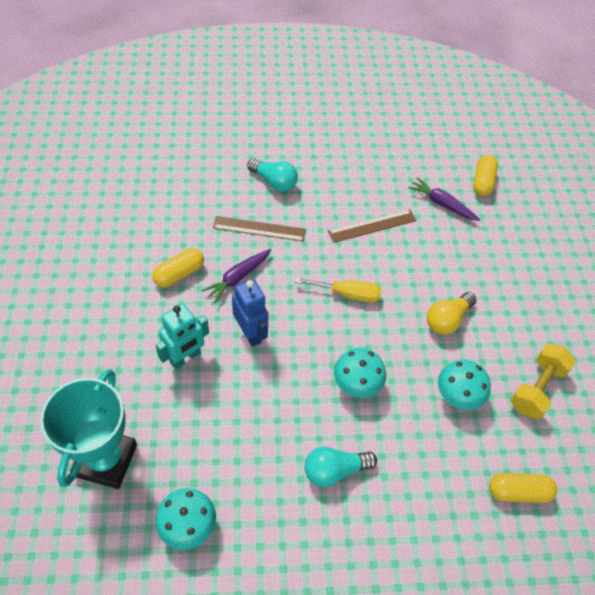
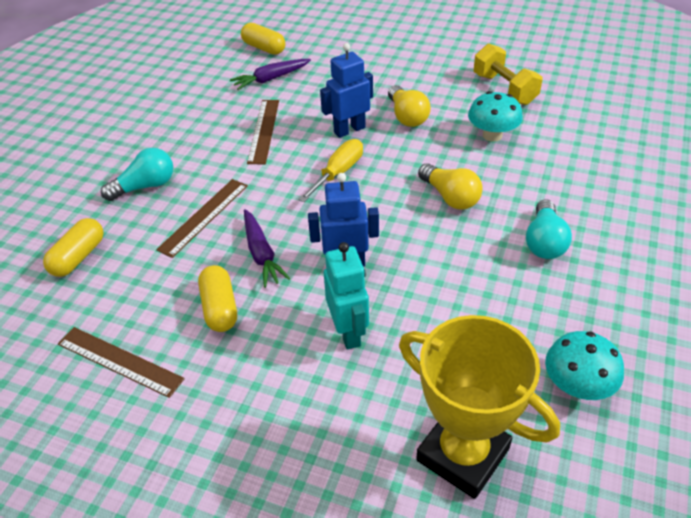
camera: 60 degrees left, 10 degrees down
(105, 460) = (463, 454): turquoise trophy -> yellow trophy
(118, 240) = (120, 361): none -> brown ruler
(357, 383) = (450, 197): turquoise mushroom -> yellow light bulb
(405, 283) = (349, 130): none -> blue robot
(518, 492) = (601, 131): yellow capsule -> yellow capsule (78, 257)

